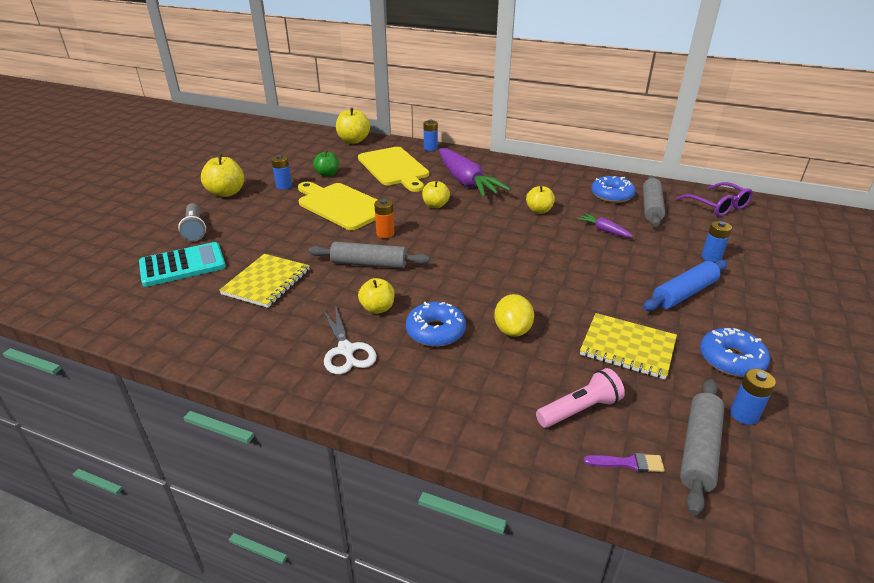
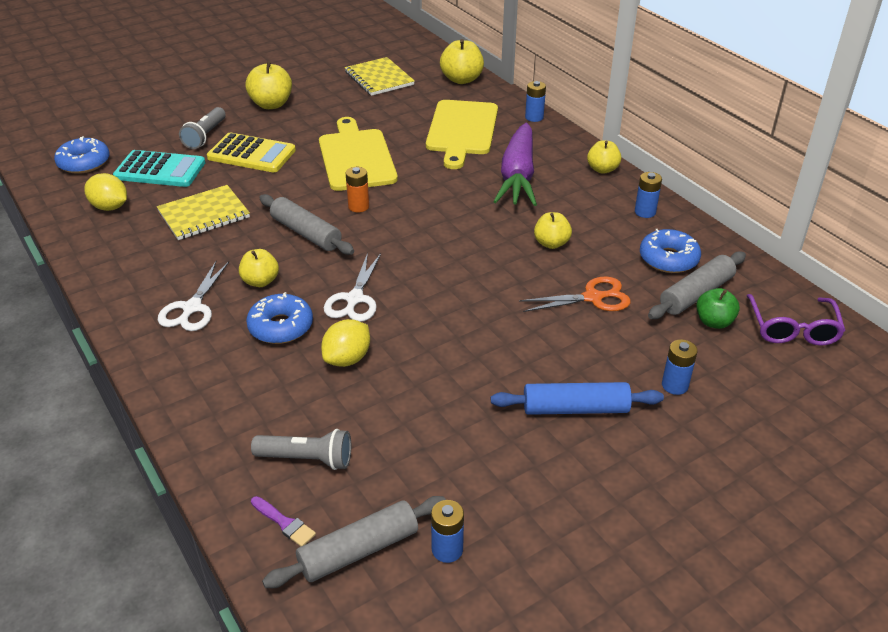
camera: 35 degrees right, 5 degrees up
(168, 308) = (110, 207): none -> yellow lemon
(253, 229) = (251, 154): none -> yellow calculator
(284, 186) = (329, 115): blue battery -> blue battery (645, 212)
(327, 174) = (385, 115): green apple -> green apple (714, 322)
(435, 205) = (447, 193): yellow apple -> yellow apple (602, 169)
(463, 291) = (354, 299): none -> white scissors
(580, 410) = (307, 459): pink flashlight -> grey flashlight
(604, 230) = (592, 298): purple carrot -> orange scissors
(627, 347) = (430, 430): yellow notebook -> yellow notebook (379, 78)
(731, 360) = (517, 497): blue donut -> blue donut (84, 163)

